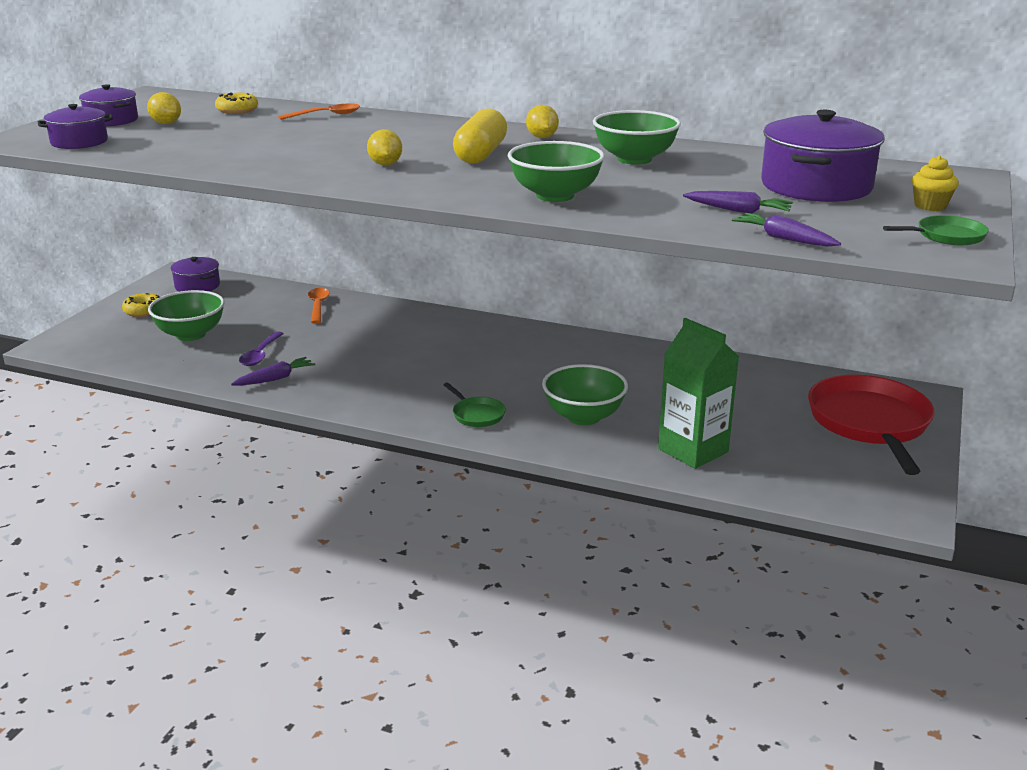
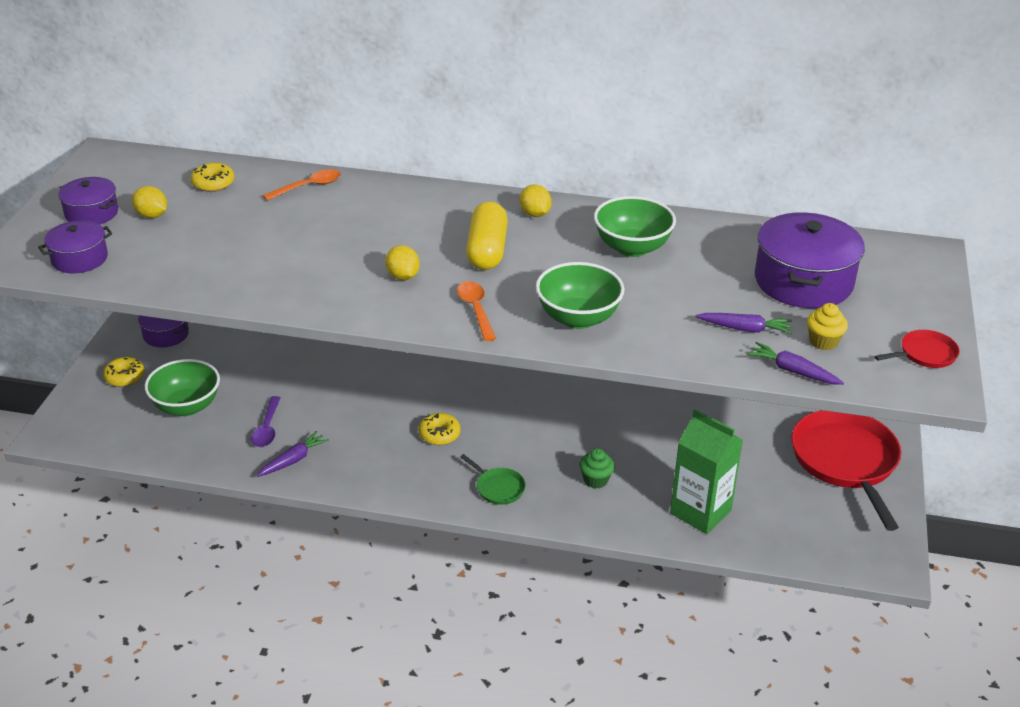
camera: 10 degrees left, 10 degrees up
(318, 306) = (300, 353): orange spoon -> orange spoon (476, 310)
(431, 371) = (439, 434): none -> yellow donut
(583, 416) = (595, 480): green bowl -> green cupcake
(930, 206) = (905, 306): yellow cupcake -> yellow cupcake (823, 342)
(947, 236) = (925, 354): green pan -> red pan

